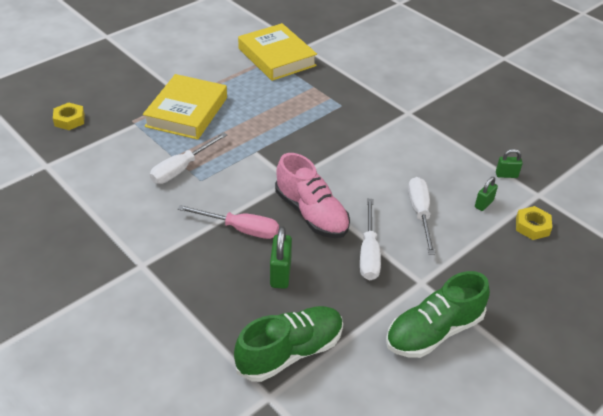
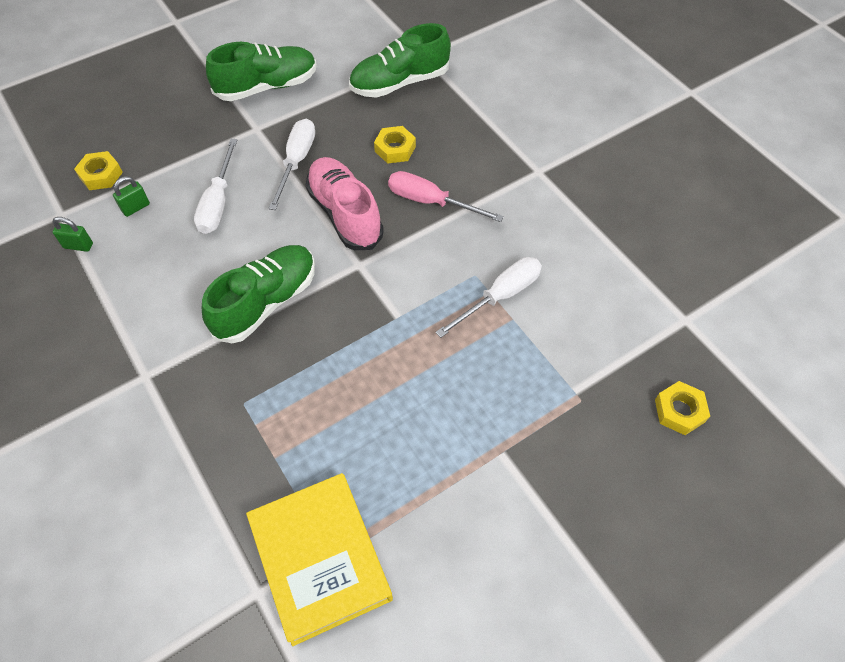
camera: 170 degrees left, 15 degrees up
(187, 112) = (495, 412): yellow book -> none
(280, 274) = (395, 149): green padlock -> yellow nut
(350, 153) = (266, 302): none -> green shoe

